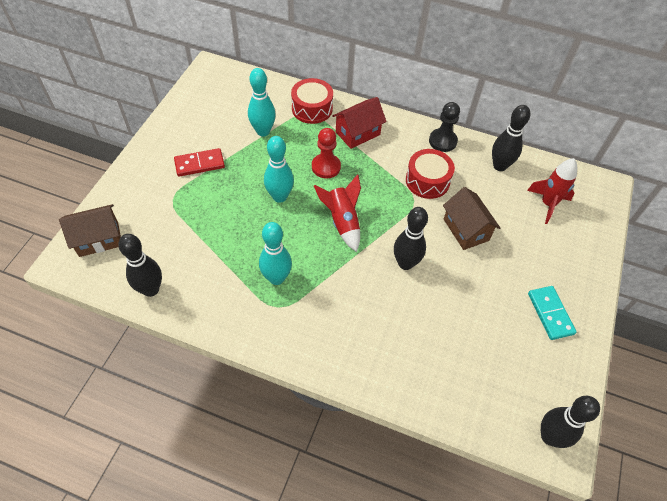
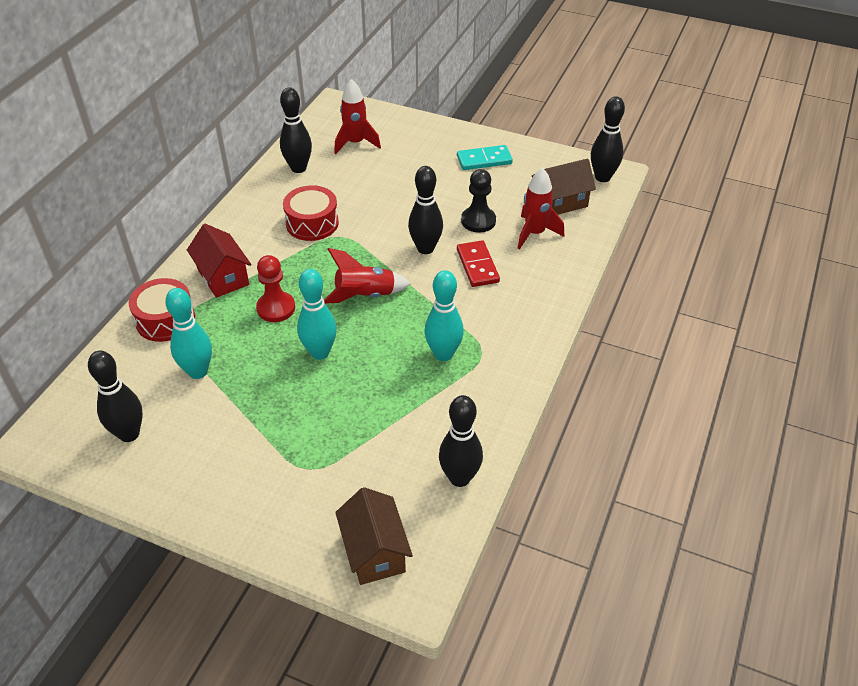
camera: 85 degrees left, 10 degrees down
(199, 164) = (247, 441): red domino -> red domino (477, 266)
(212, 106) = (129, 434): none -> black bowling pin
(440, 357) = (534, 233): none -> red rocket
(442, 141) = (252, 206): black pawn -> black pawn (478, 221)
(466, 230) = (384, 201): brown house -> brown house (560, 202)

